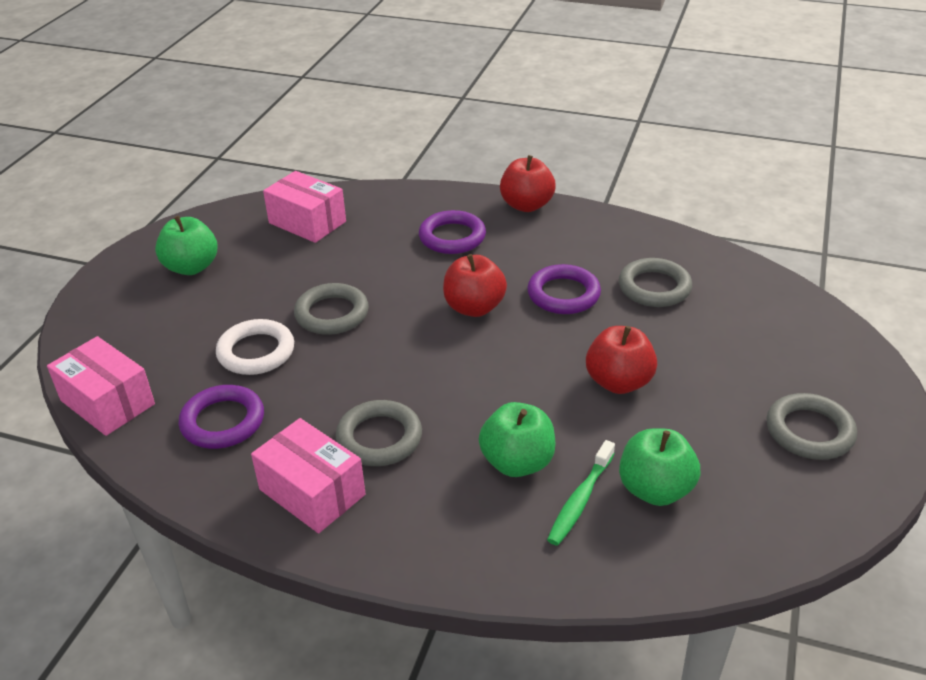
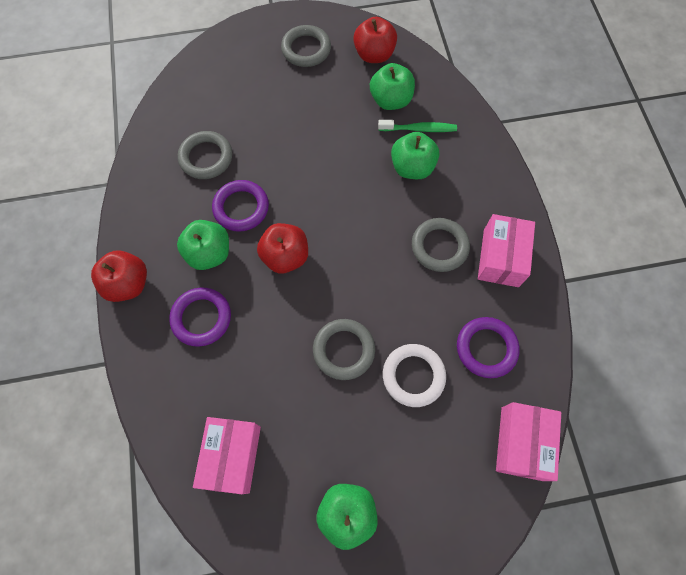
camera: 120 degrees left, 30 degrees up
(521, 259) = (209, 253): none -> green apple
(618, 382) = (316, 144): red apple -> red apple (374, 55)

